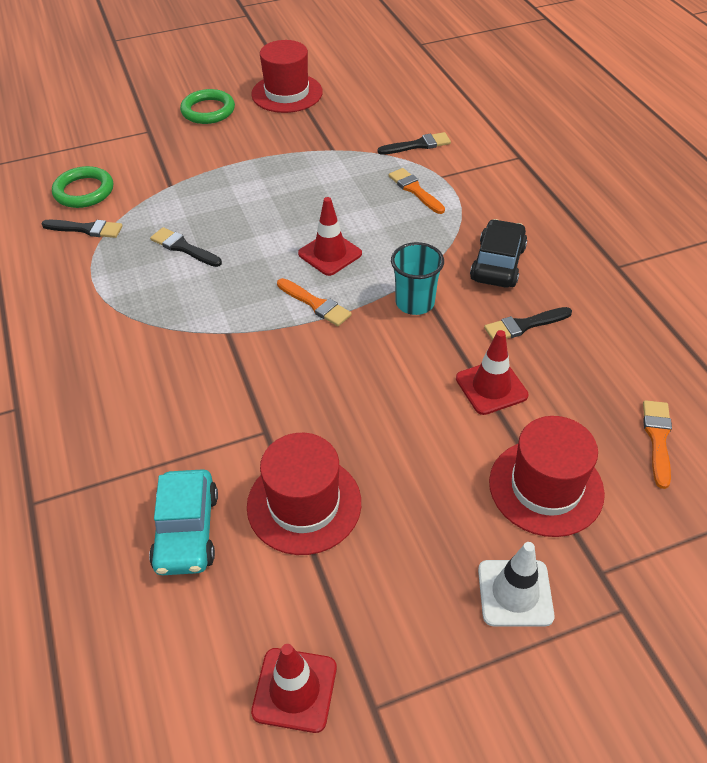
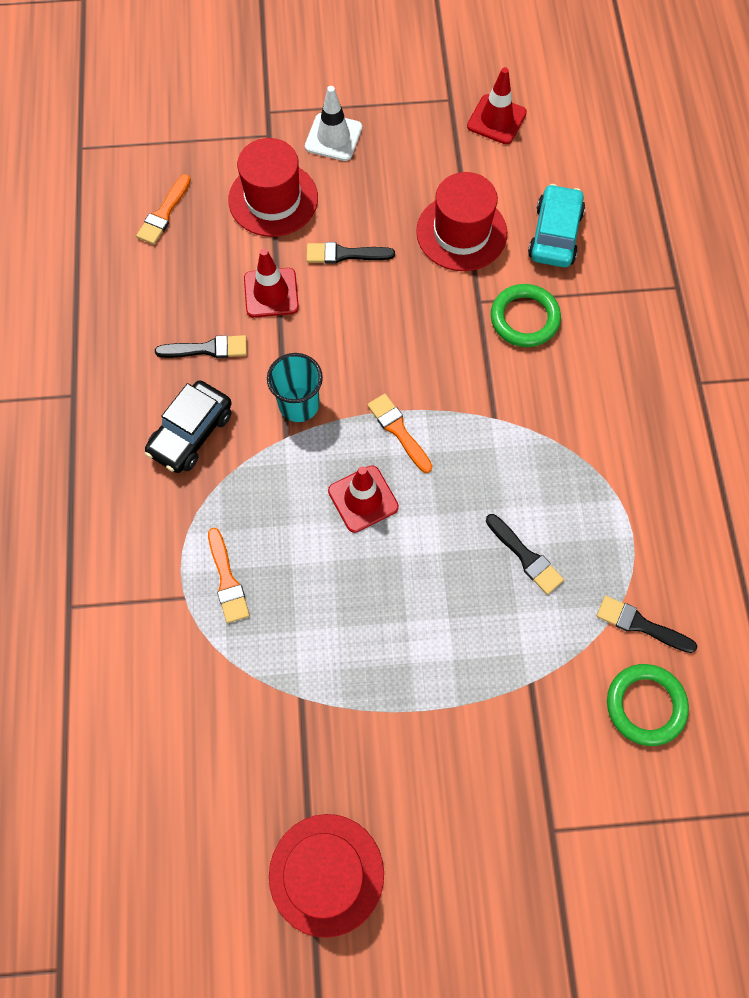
camera: 165 degrees left, 20 degrees up
(208, 110) = (457, 861): green ring -> green ring (524, 318)
(418, 145) = (185, 673): black brush -> black brush (344, 254)

